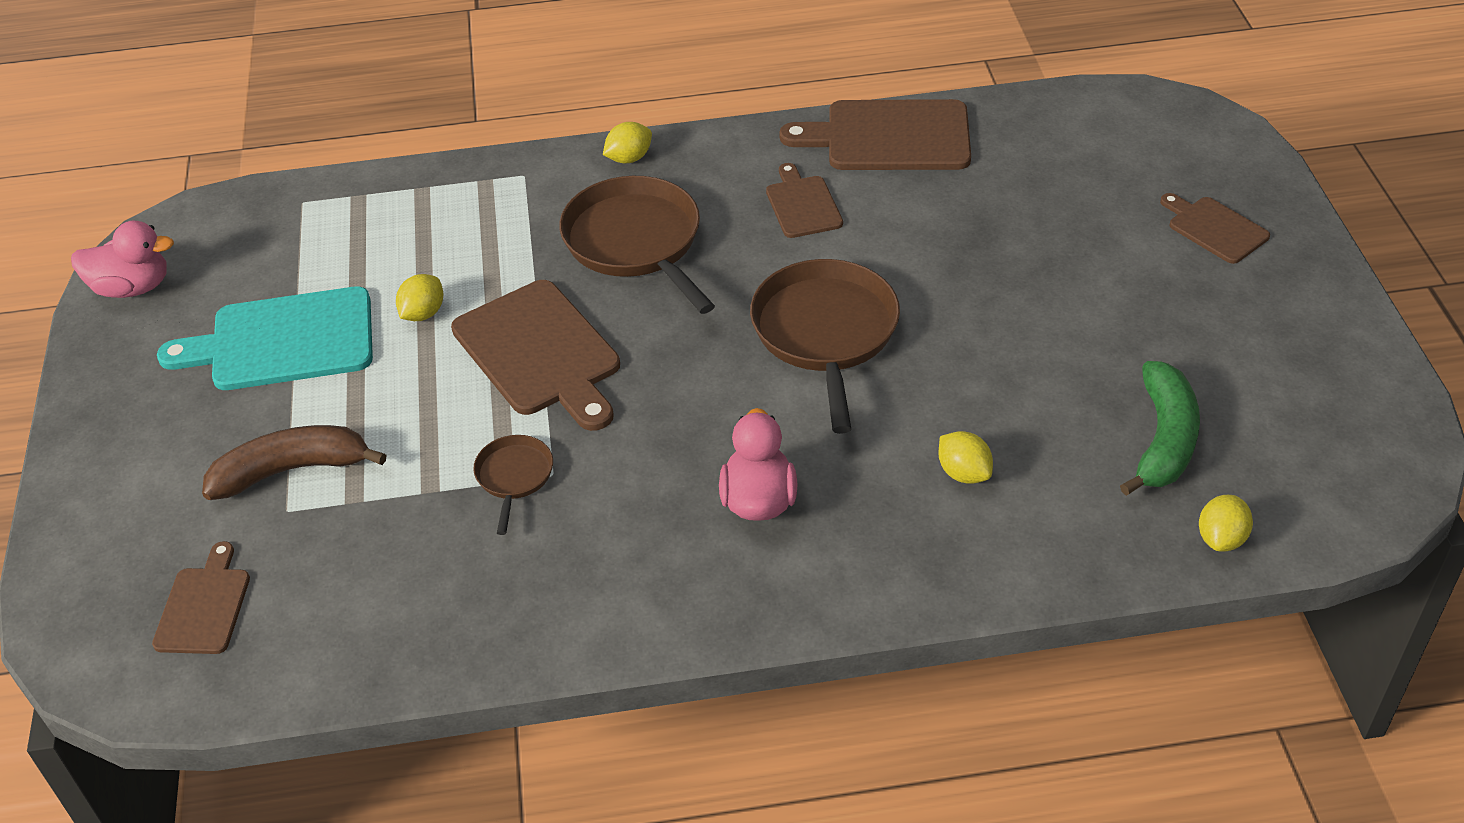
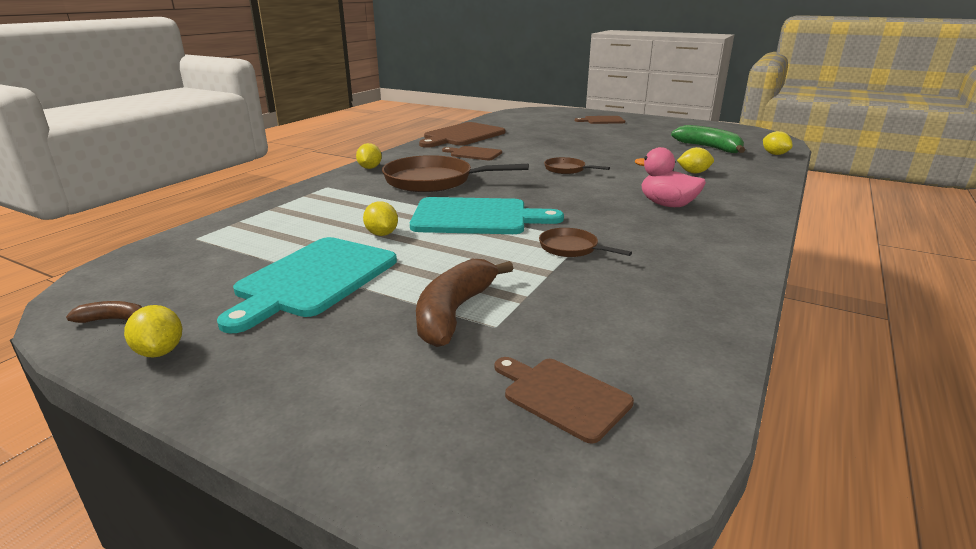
camera: 55 degrees left, 20 degrees down
(111, 350) = (160, 351): none -> yellow lemon
(132, 287) = (113, 319): pink duck -> brown banana
(540, 353) = (476, 217): brown cutting board -> turquoise cutting board
(825, 333) = (567, 169): brown pan -> brown pan, size x0.50

